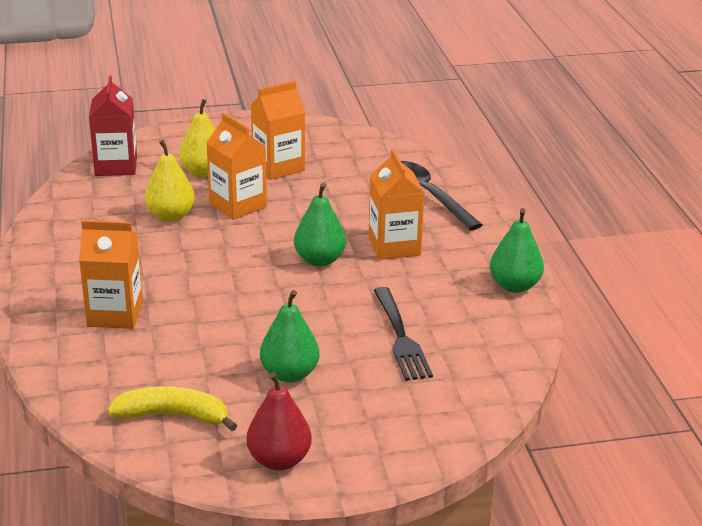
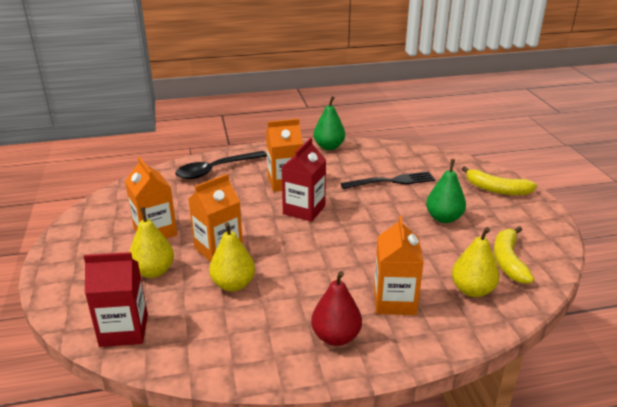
camera: 90 degrees left, 0 degrees up
(119, 374) = (472, 290): none -> yellow pear
(279, 460) = (529, 219): red pear -> red pear (336, 337)
(319, 260) = (304, 210): green pear -> red carton
(376, 443) = (496, 189): none -> yellow banana

